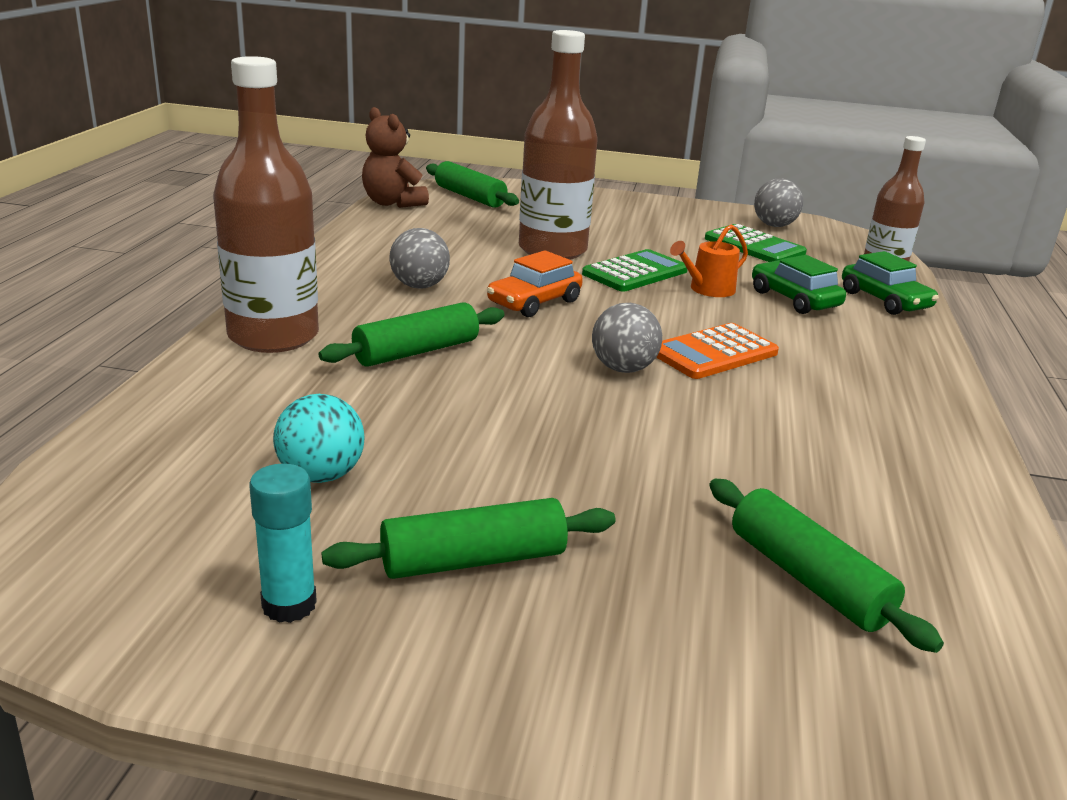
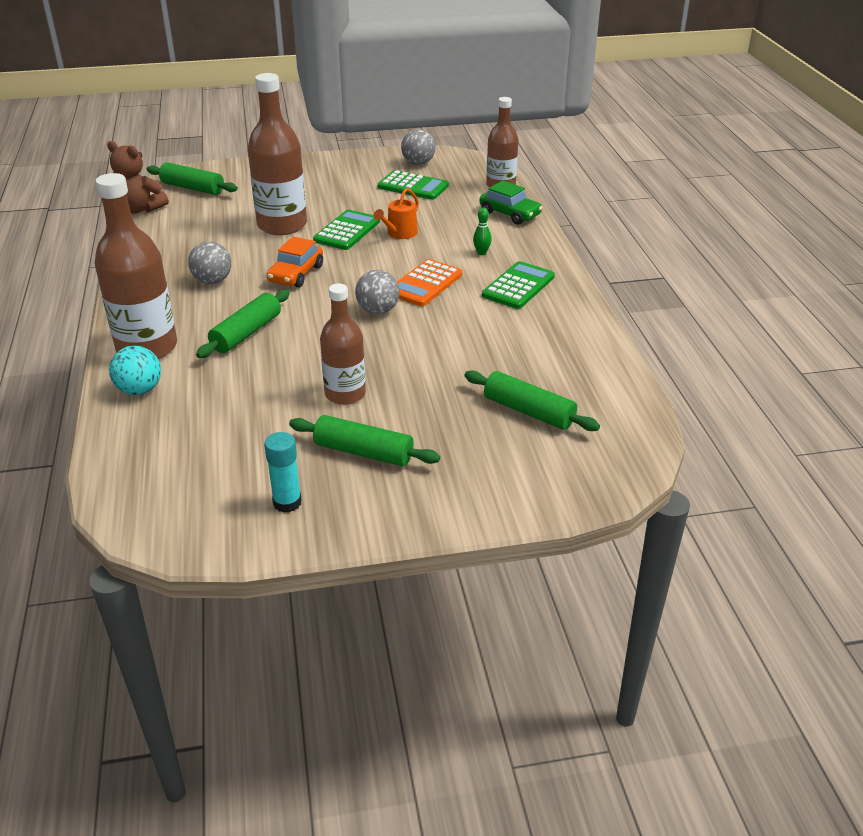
camera: 20 degrees left, 10 degrees up
(321, 475) = (250, 430): turquoise ball -> turquoise ball (139, 390)
(473, 560) = (363, 452): green rolling pin -> green rolling pin turned 60 degrees clockwise
(502, 464) = (345, 394): none -> brown bottle
(794, 299) = (455, 227): green car -> none
(821, 335) = (481, 253): none -> green bowling pin
(863, 388) = (518, 286): none -> green calculator

